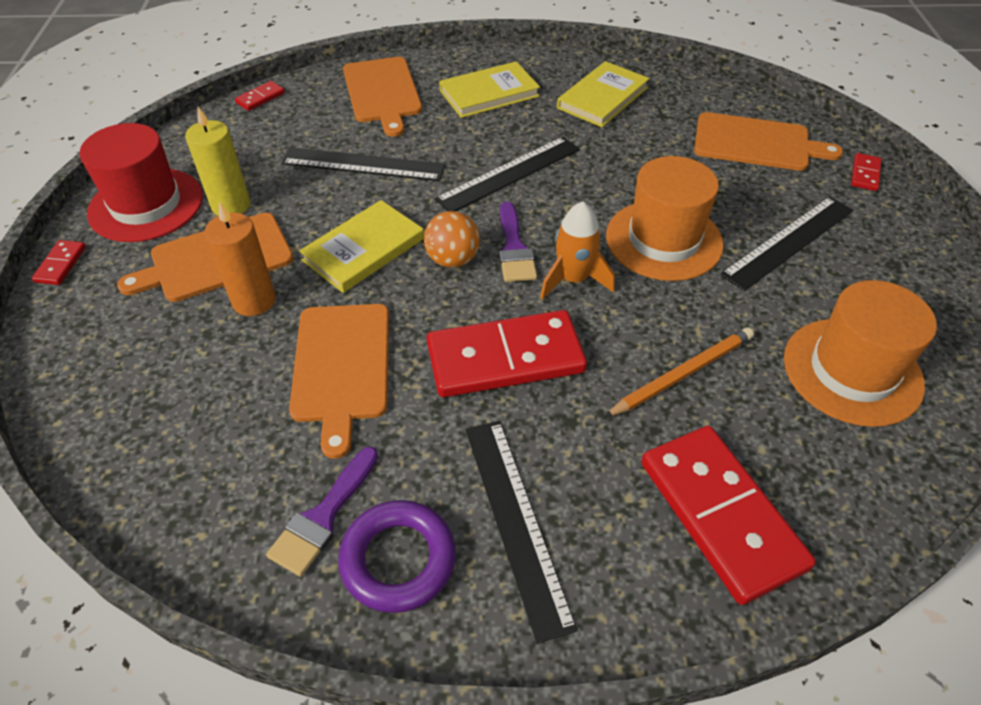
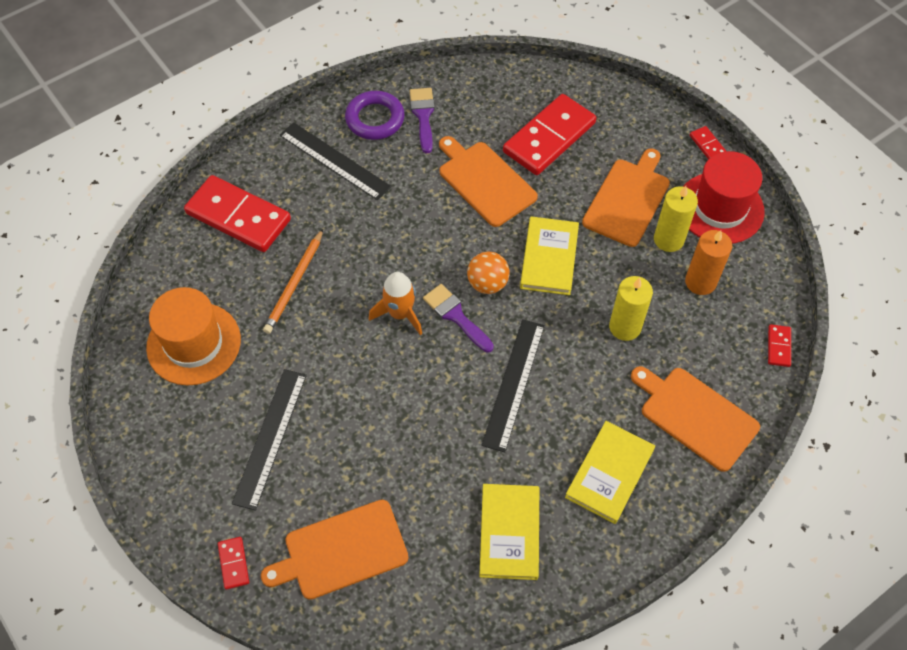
camera: 145 degrees right, 10 degrees up
(254, 301) = (573, 188): orange candle -> orange candle (700, 282)
(363, 165) = (625, 327): black ruler -> yellow candle
(505, 358) = (401, 236): red domino -> red domino (549, 137)
(664, 240) = (360, 385): orange hat -> none

